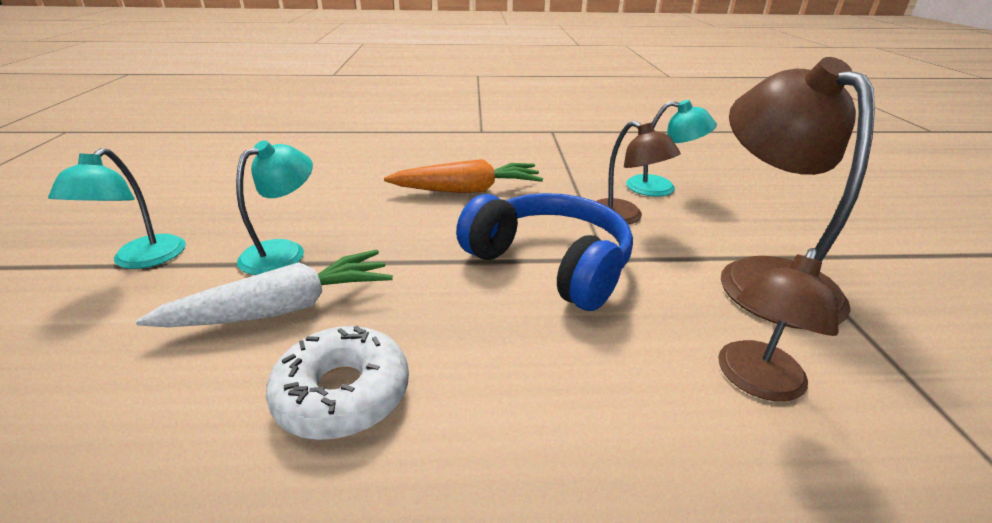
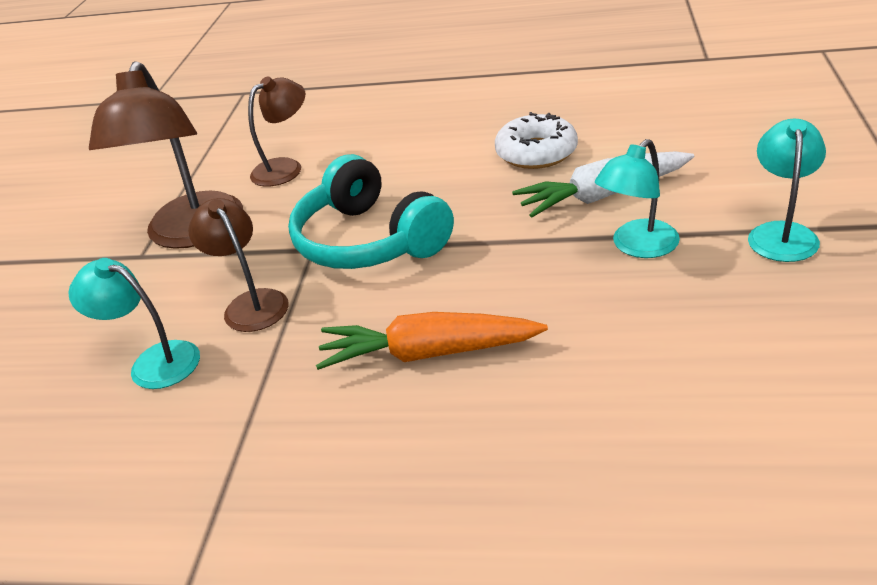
camera: 165 degrees left, 5 degrees up
(550, 264) = (369, 241): blue headphones -> turquoise headphones

